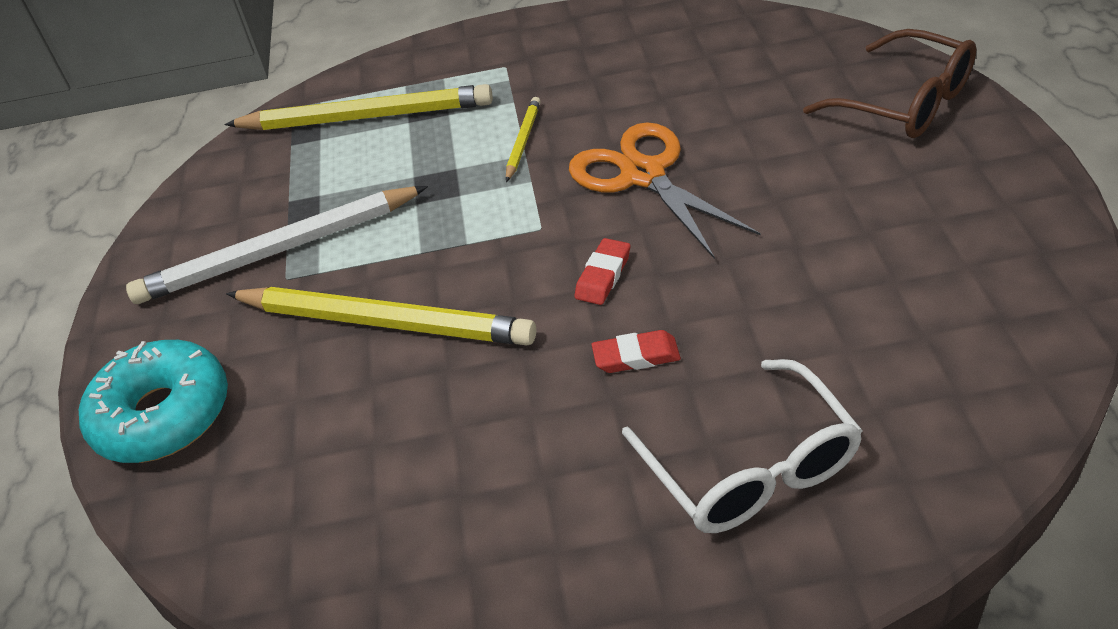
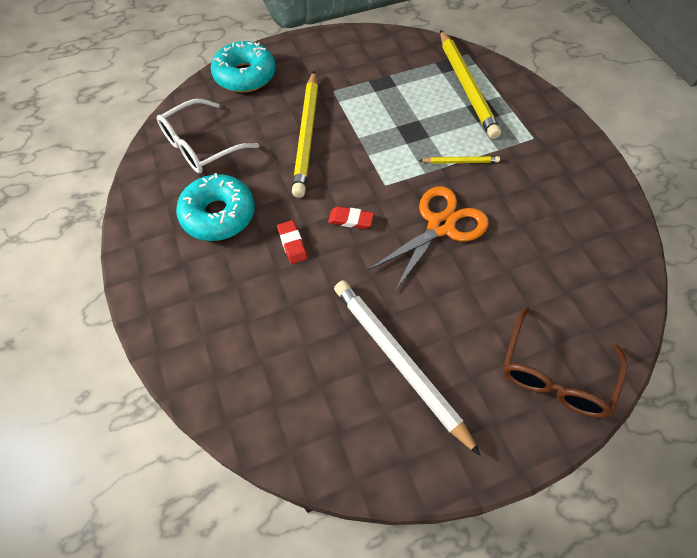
camera: 70 degrees right, 15 degrees up
(278, 250) = (352, 82): white pencil -> white pencil (399, 360)
(537, 469) = (218, 215): none -> turquoise donut
(751, 468) = (220, 303): white glasses -> white glasses (201, 146)

